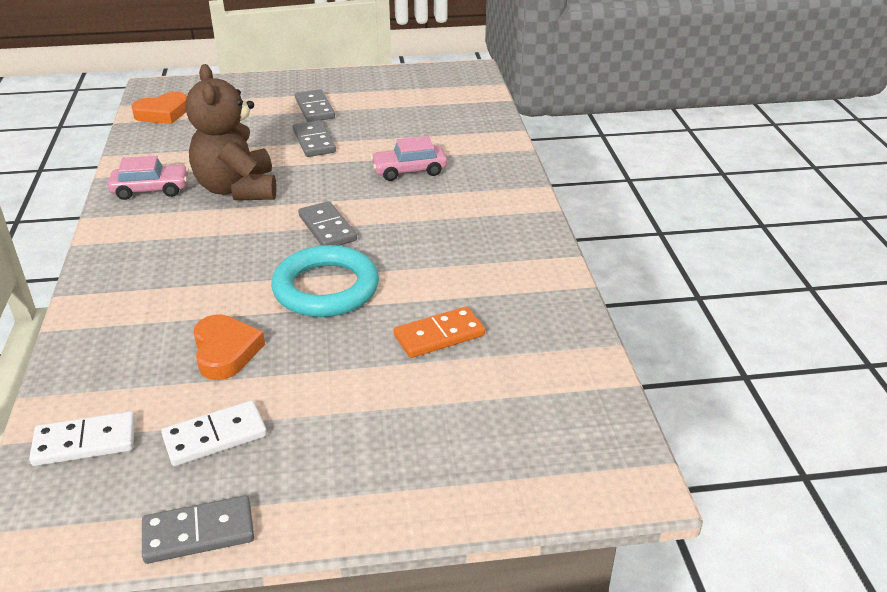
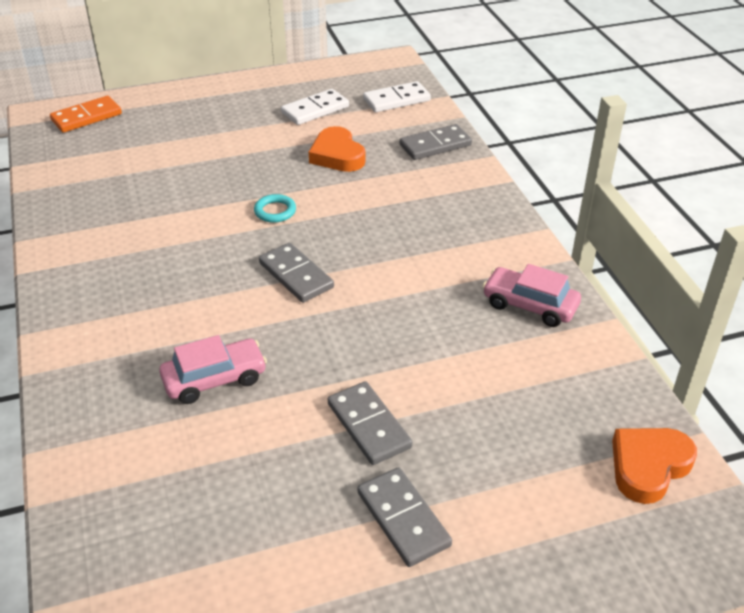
camera: 170 degrees right, 5 degrees up
(151, 190) = (530, 305): pink car -> pink car turned 45 degrees clockwise
(198, 533) = (300, 73): grey domino -> grey domino (435, 145)
(237, 189) = (427, 319): brown teddy bear -> none
(326, 288) = (275, 211): turquoise ring -> turquoise ring, size x0.42
(439, 335) = (167, 183): orange domino -> orange domino (86, 117)

